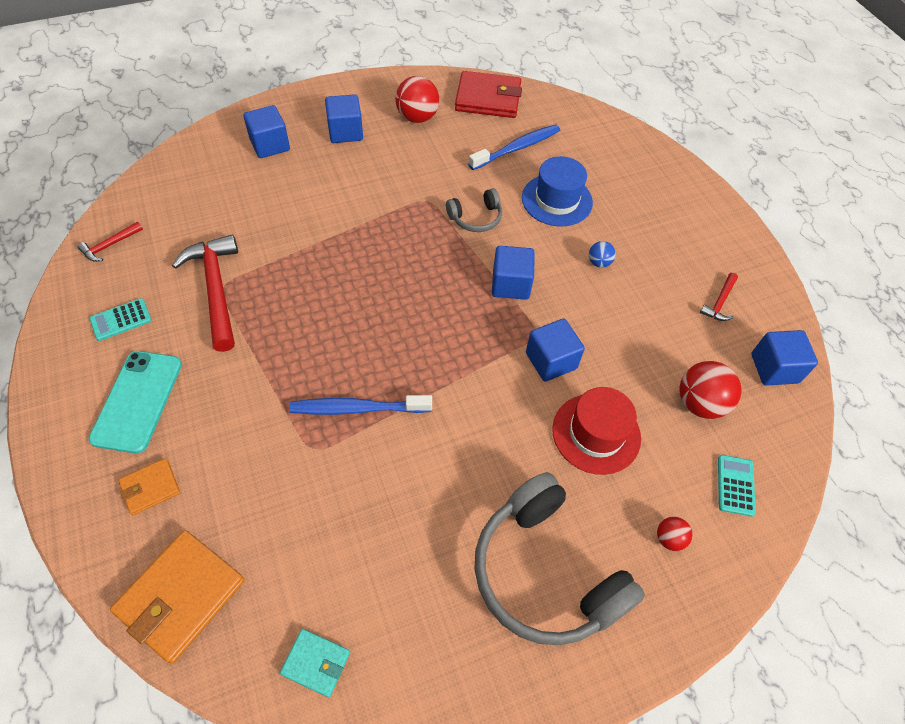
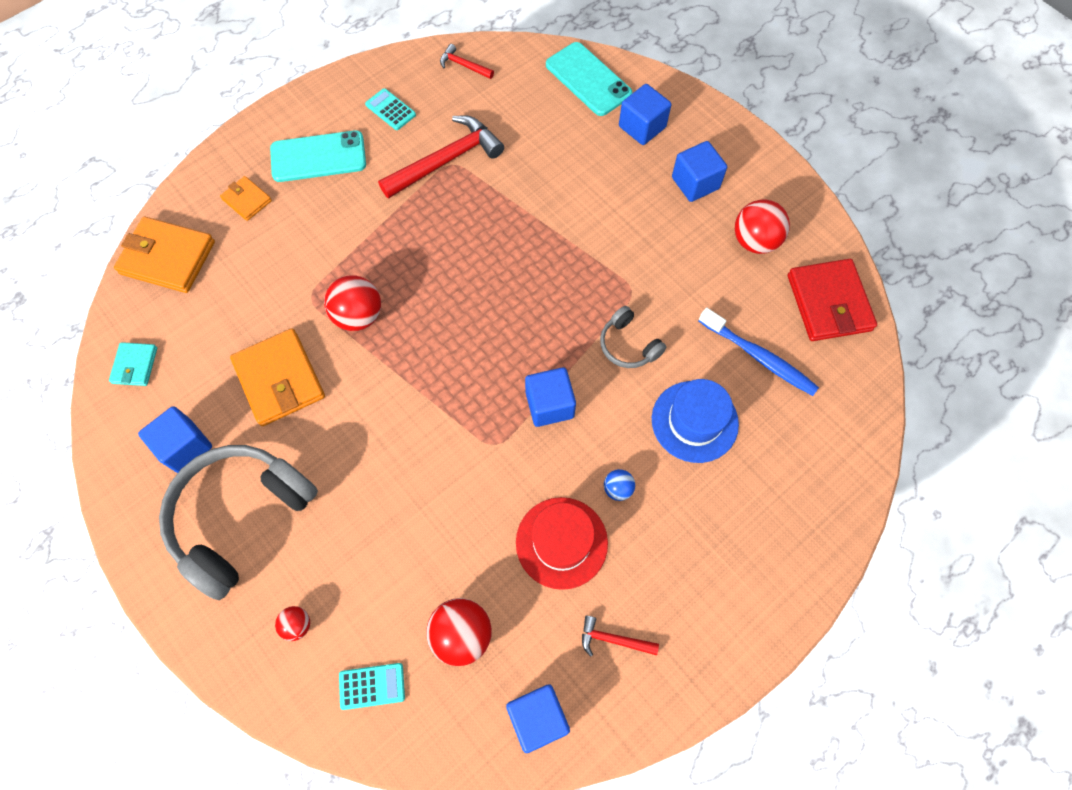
camera: 75 degrees right, 10 degrees up
(195, 163) = (588, 79): none -> turquoise phone
(357, 408) = (358, 316): blue toothbrush -> red ball
(400, 500) = (280, 379): none -> orange wallet
(551, 361) = (465, 469): blue cube -> blue cube (185, 446)
(596, 433) = (393, 532): red hat -> red hat (561, 542)

